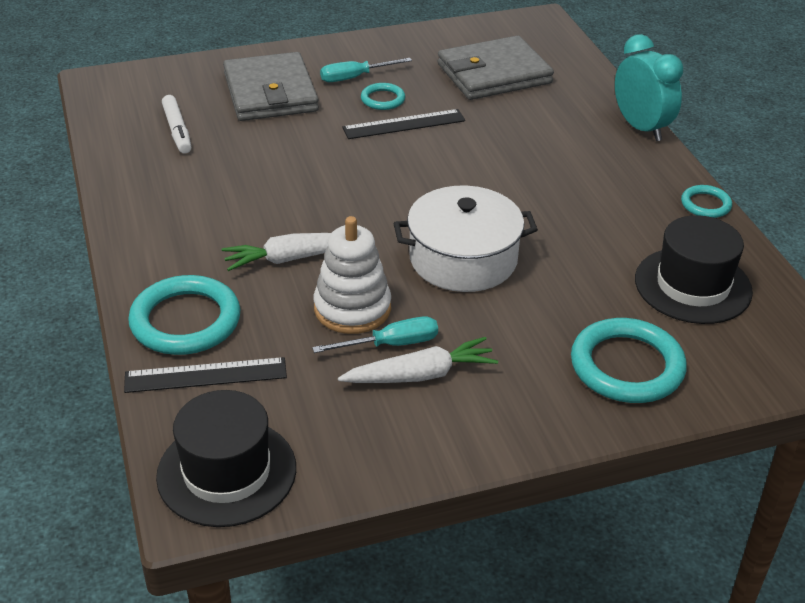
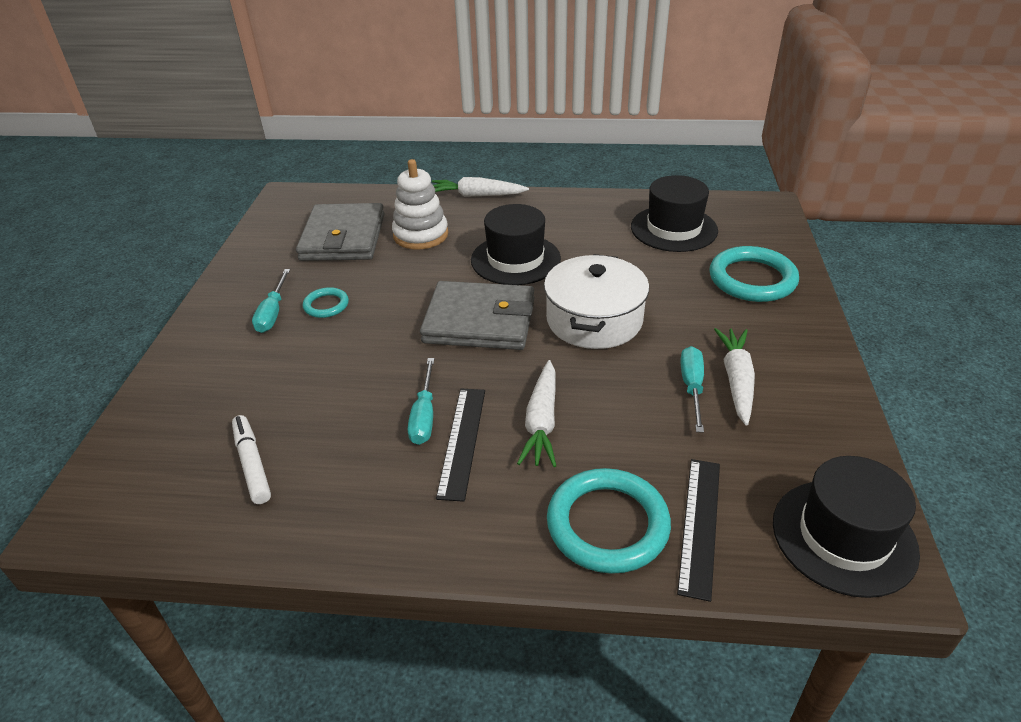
camera: 65 degrees left, 0 degrees up
(177, 130) = (252, 464): white marker -> white marker turned 120 degrees counterclockwise
(267, 193) = (424, 416): none -> turquoise screwdriver
(270, 92) = (245, 375): grey wallet -> grey wallet (479, 321)
(352, 308) = (634, 399): white stacking toy -> white stacking toy (420, 235)
(404, 124) = (377, 303): black ruler -> black ruler (462, 441)
(534, 184) = (515, 259): none -> black hat
(641, 128) = (476, 195): turquoise clock -> white carrot
(705, 204) = (586, 198): turquoise ring -> none

